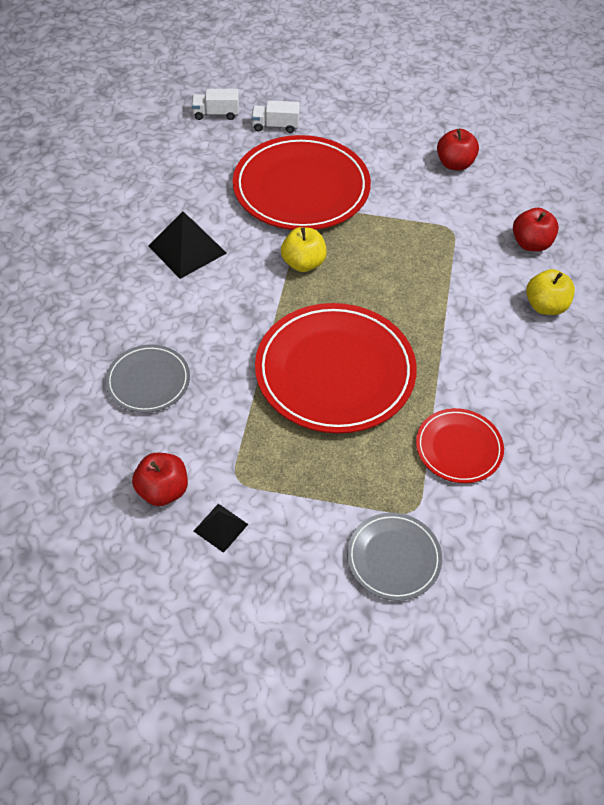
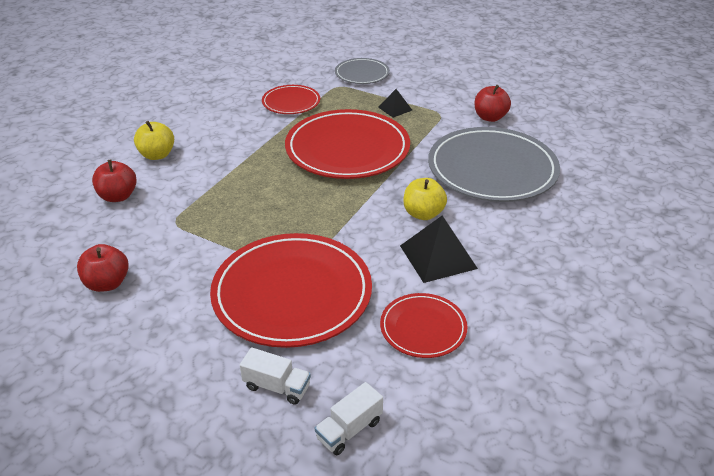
camera: 160 degrees left, 15 degrees down
(148, 381) = (492, 169): grey plate -> grey plate, size x1.94
(184, 184) = (423, 328): none -> red plate
(216, 114) = (349, 430): white truck -> white truck turned 120 degrees clockwise
(220, 527) = (457, 98): black pyramid -> black pyramid (395, 108)
(303, 263) = (331, 222): yellow apple -> yellow apple (423, 214)

